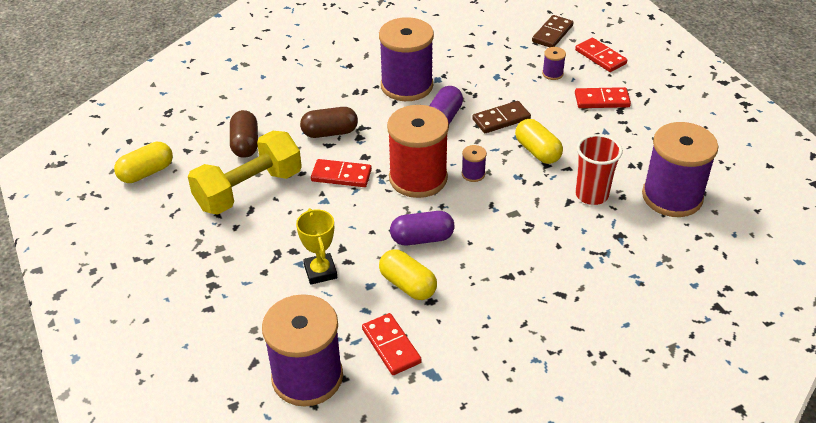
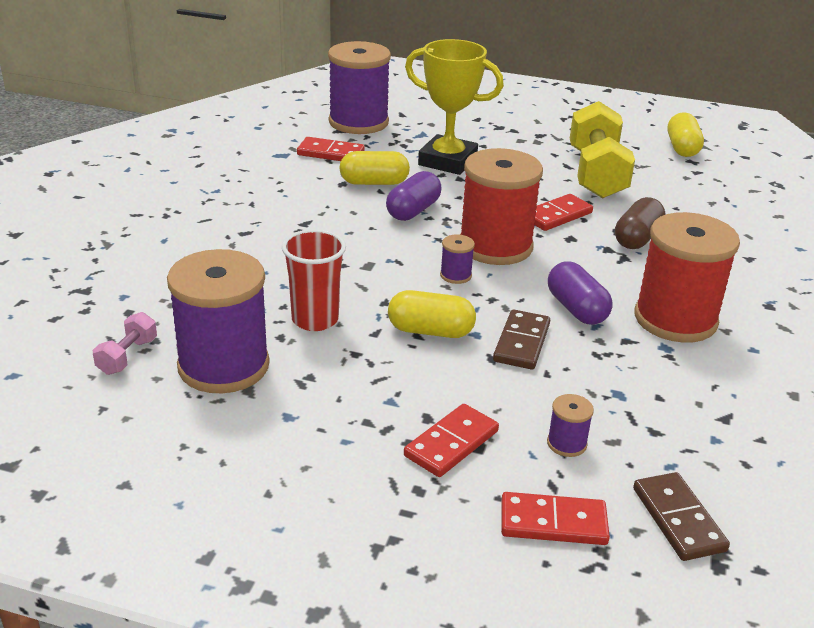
camera: 130 degrees right, 10 degrees down
(245, 144) = (672, 196): brown capsule -> none
(320, 271) = (447, 161): yellow trophy -> yellow trophy, size x1.64
(407, 86) = (675, 319): purple spool -> red spool
(722, 234) = (127, 356): none -> pink dumbbell

